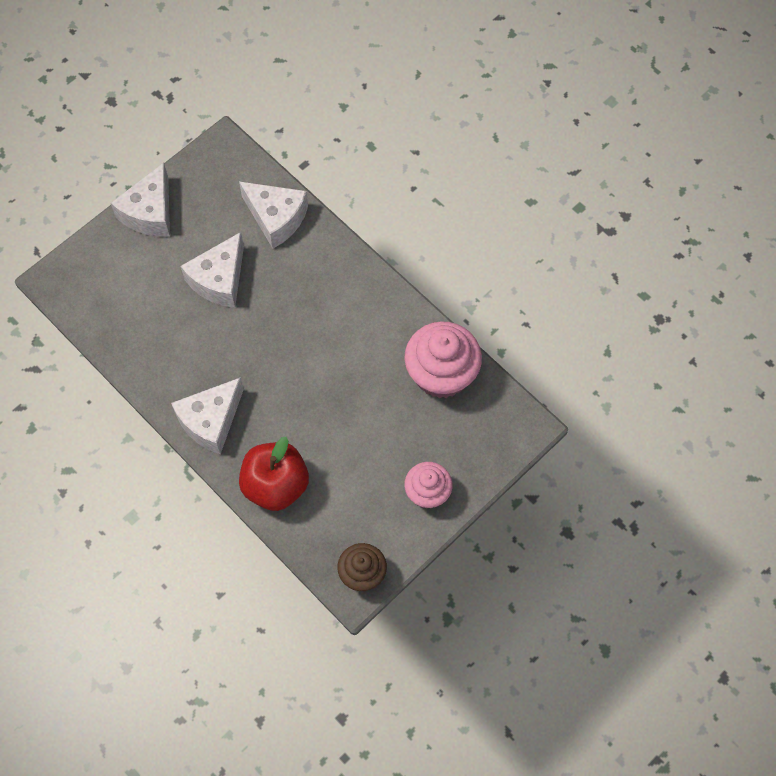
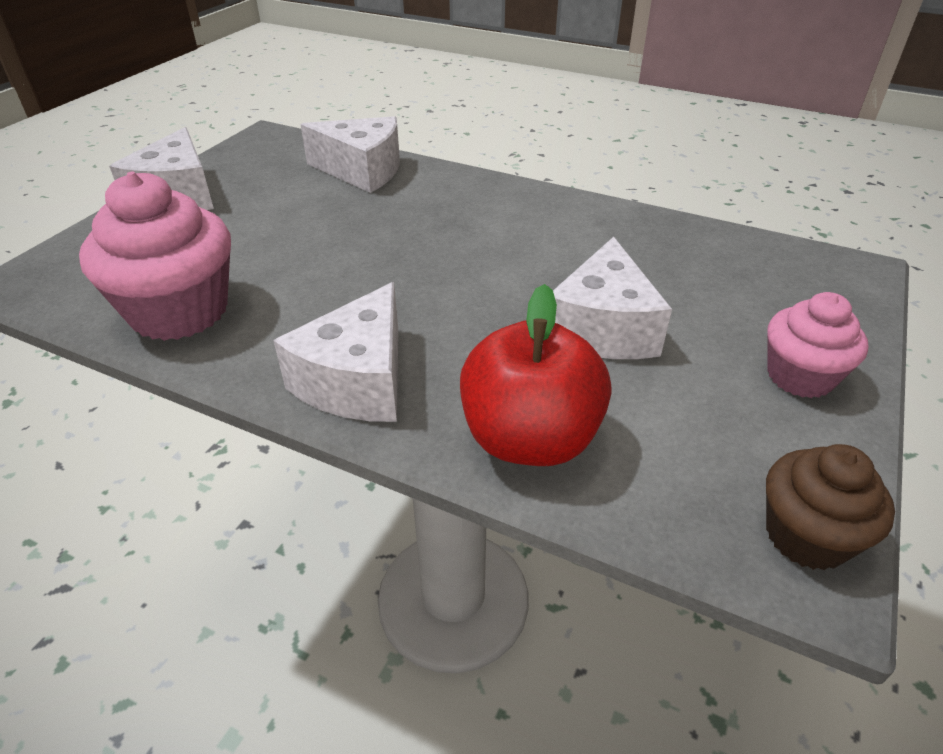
camera: 20 degrees left, 25 degrees down
(219, 280) = (305, 230): white cheese -> white cheese (602, 328)
(441, 374) = (689, 248): pink cupcake -> pink cupcake (179, 311)

